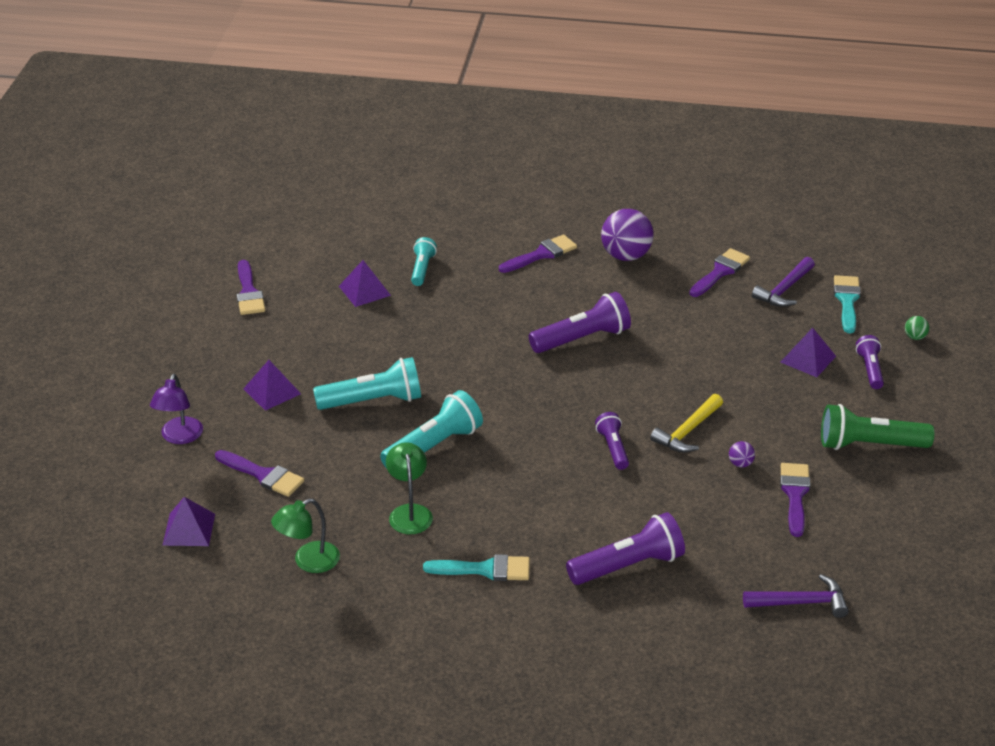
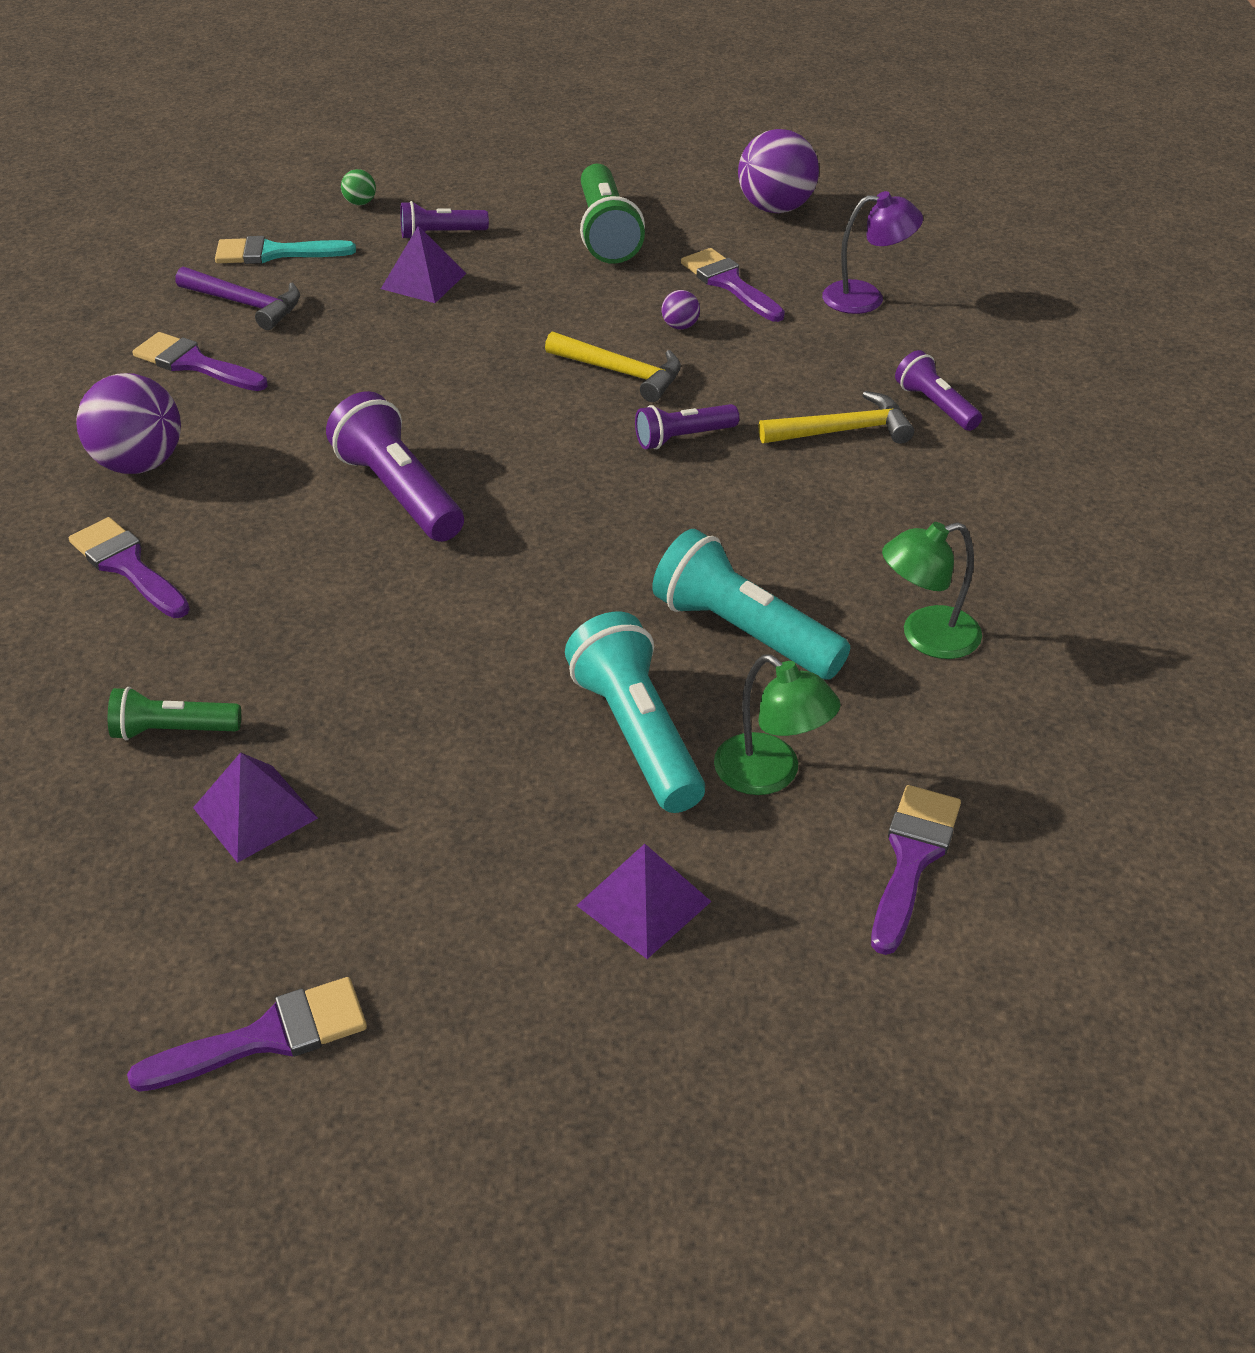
camera: 100 degrees left, 5 degrees up
(179, 437) = (847, 1039): purple lamp -> purple lamp (866, 298)
(189, 529) = (1118, 944): purple pyramid -> none
(308, 561) = (1108, 744): green lamp -> green lamp (770, 775)
(422, 269) = (173, 731): turquoise flashlight -> green flashlight
(485, 569) = (1015, 536): turquoise brush -> none
(608, 517) = (843, 431): none -> yellow hammer
(628, 565) = (935, 405): purple flashlight -> purple flashlight, size x0.58
(795, 495) = (729, 283): purple brush -> purple brush turned 60 degrees clockwise
(801, 602) = (931, 274): purple hammer -> none
(907, 536) = (775, 208): none -> purple ball

